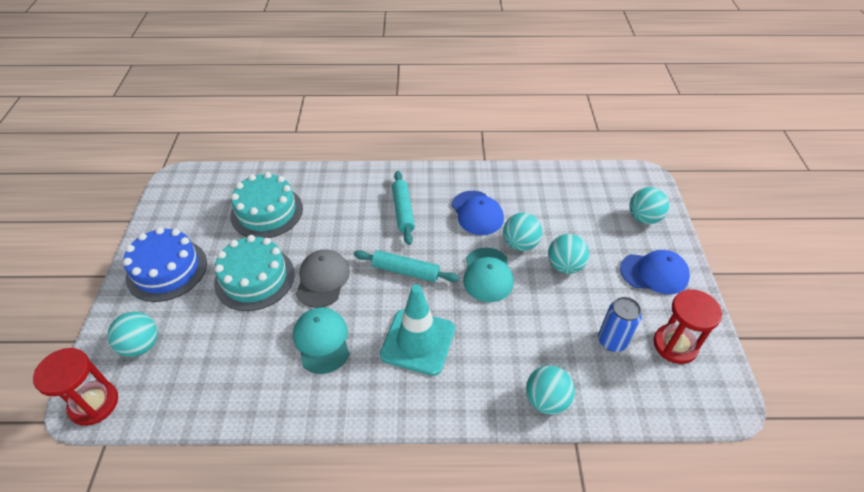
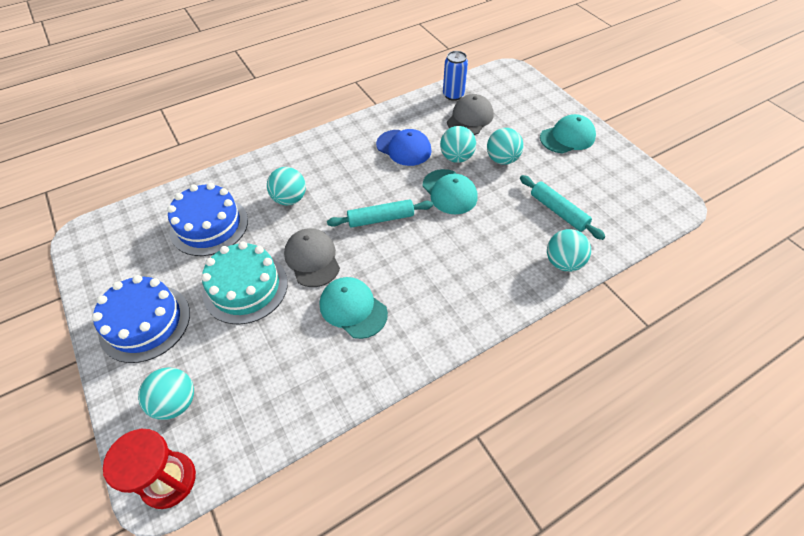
camera: 30 degrees left, 5 degrees up
(267, 212) = (209, 225): turquoise cake -> blue cake
(403, 211) = (339, 172): turquoise rolling pin -> turquoise rolling pin (558, 211)
(418, 342) = (435, 269): turquoise traffic cone -> none
(564, 210) = (470, 118): none -> grey cap
(612, 341) = (575, 198): blue can -> blue can (453, 95)
(643, 218) = (531, 101): turquoise ball -> turquoise ball (290, 199)
(654, 273) = (567, 137): blue cap -> turquoise cap
(675, 345) = (617, 181): red hourglass -> none

